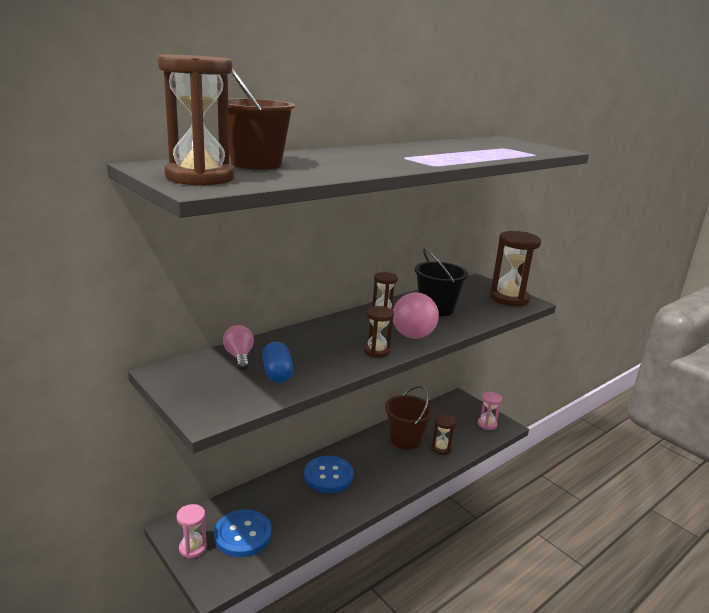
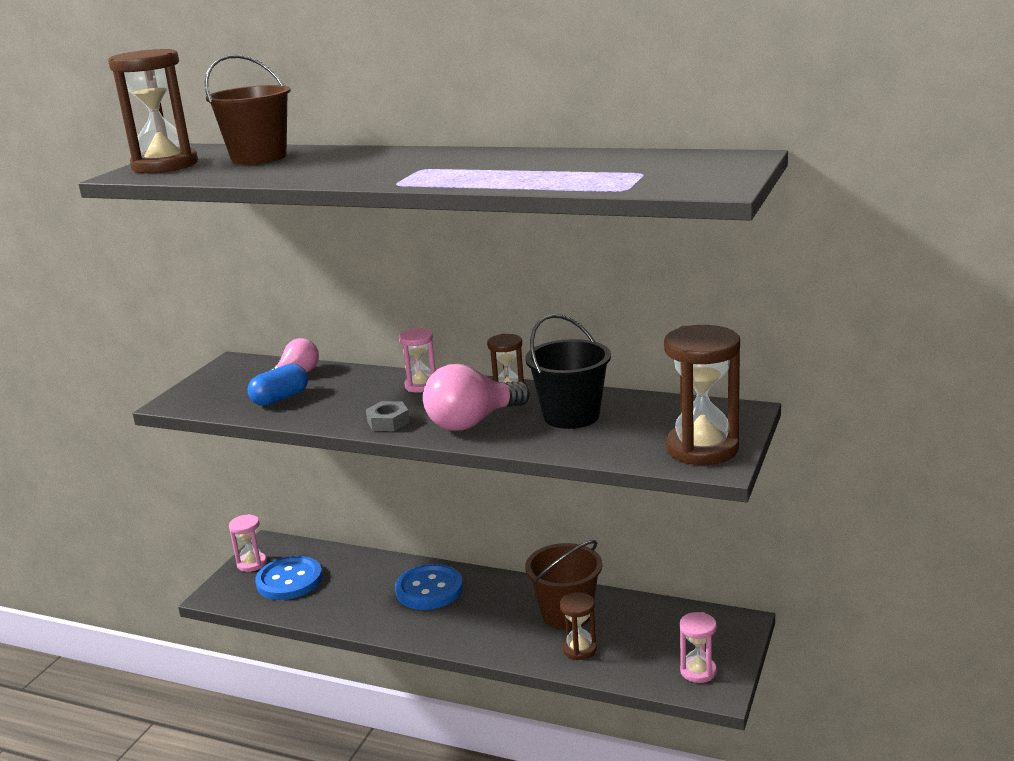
camera: 65 degrees right, 0 degrees up
(333, 328) = (421, 386): none -> pink hourglass
(376, 351) = (388, 422): brown hourglass -> grey nut

